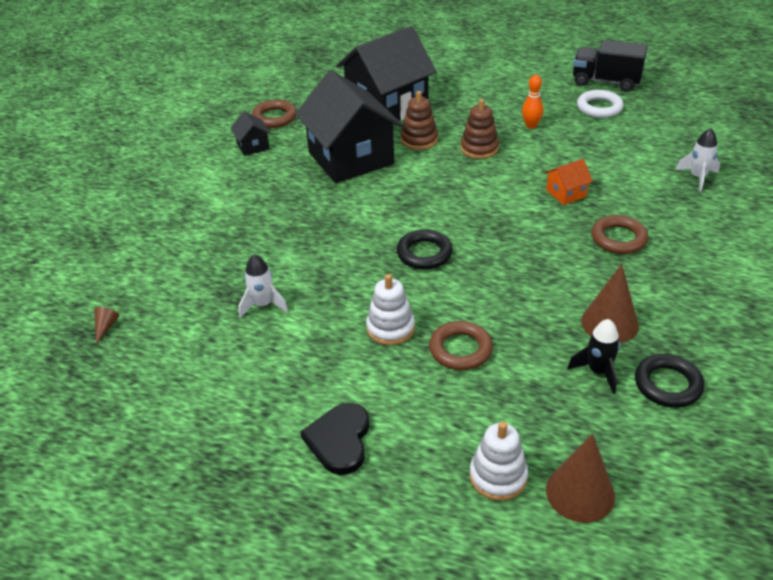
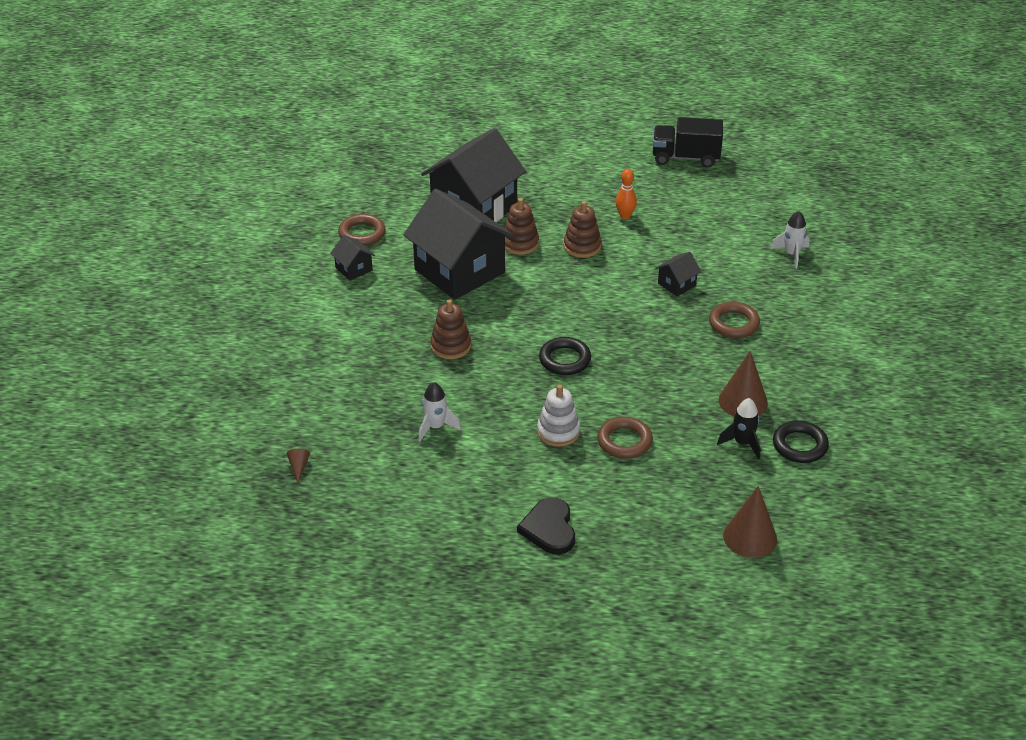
camera: 15 degrees left, 0 degrees up
(313, 226) = (451, 346): none -> brown stacking toy
(498, 476) = (684, 535): white stacking toy -> none
(566, 193) = (676, 284): orange house -> black house
(599, 107) = (686, 188): white ring -> none

